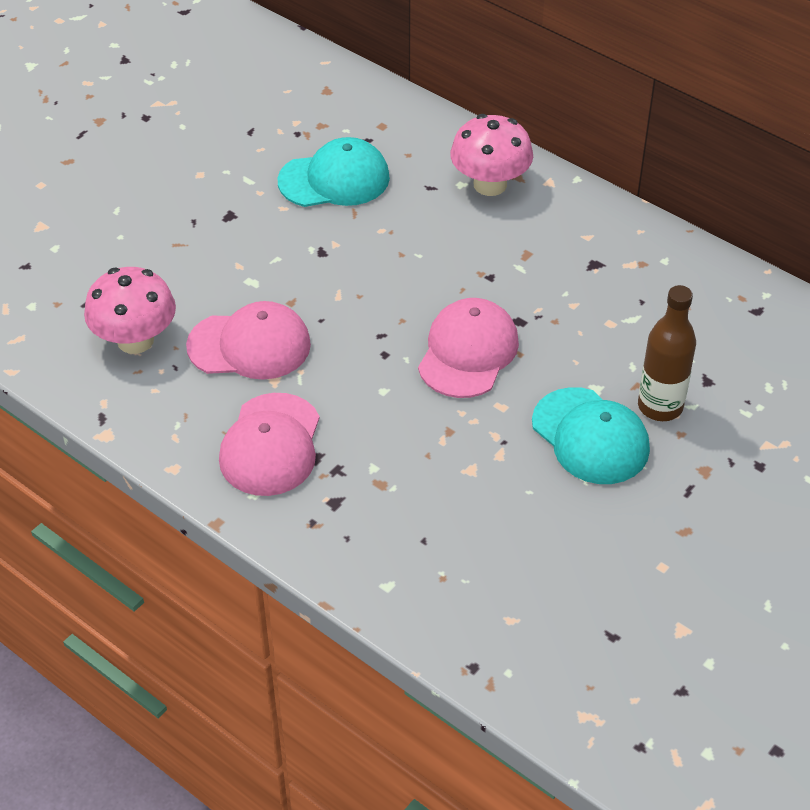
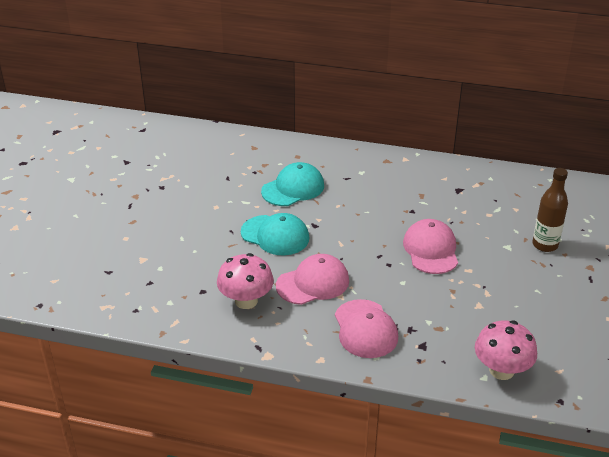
camera: 25 degrees left, 10 degrees down
(490, 184) = (376, 168): pink mushroom -> pink mushroom (501, 370)
(590, 436) = (524, 270): turquoise cap -> turquoise cap (275, 235)

